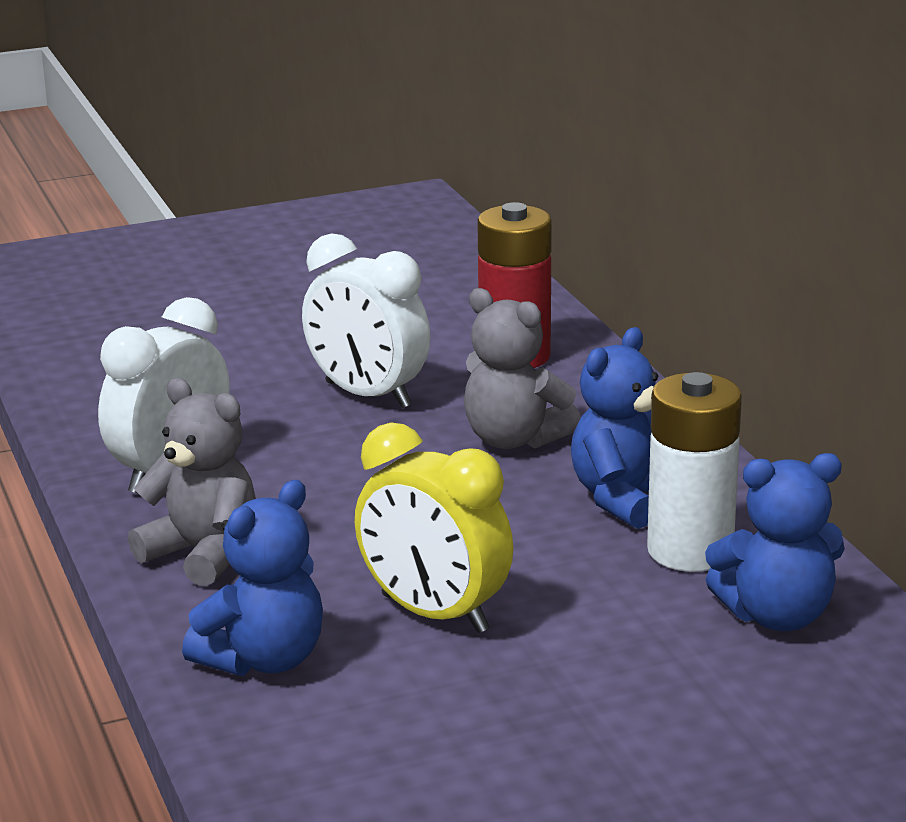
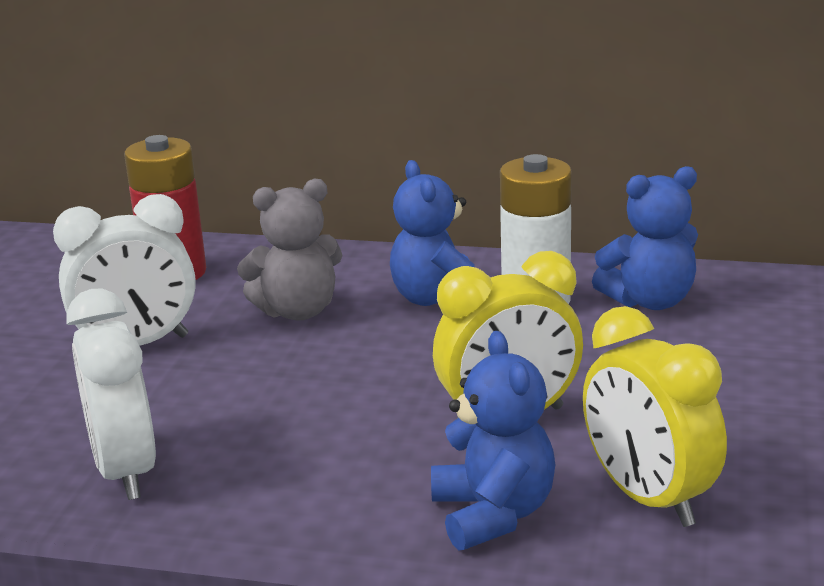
camera: 55 degrees left, 0 degrees up
(203, 553) = (286, 495): grey teddy bear -> none
(367, 732) = (648, 498): none -> yellow clock
(777, 616) = (650, 301): blue teddy bear -> blue teddy bear turned 45 degrees clockwise

